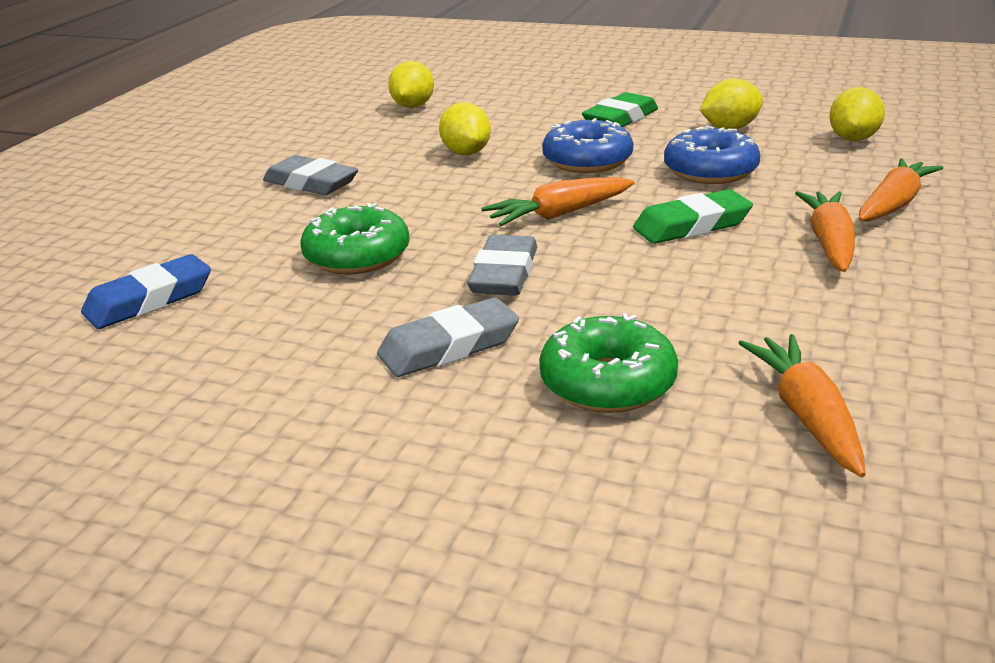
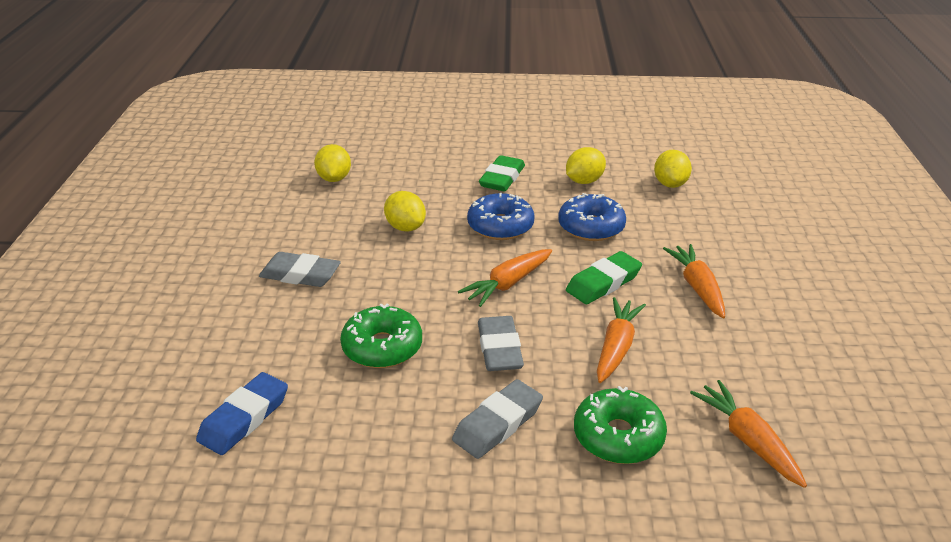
camera: 20 degrees left, 5 degrees up
(893, 204) = (721, 246): orange carrot -> orange carrot (616, 347)

